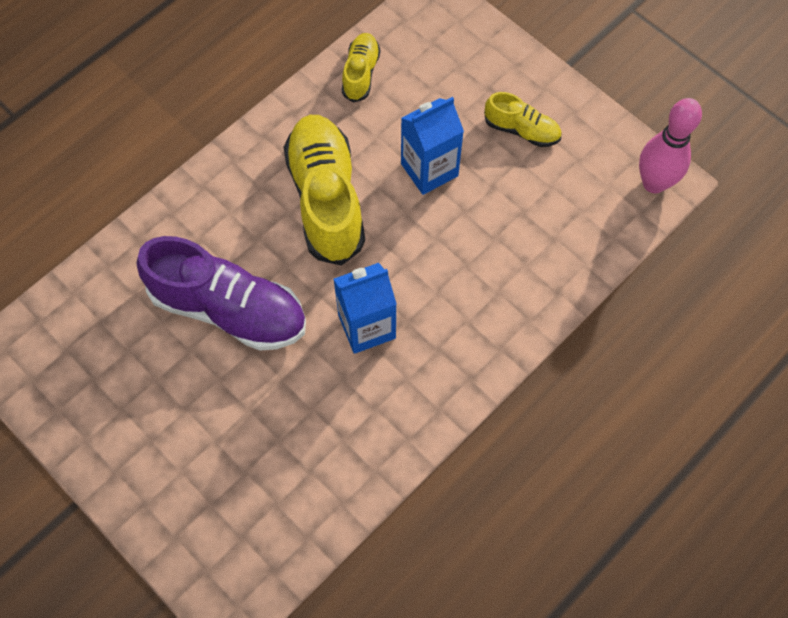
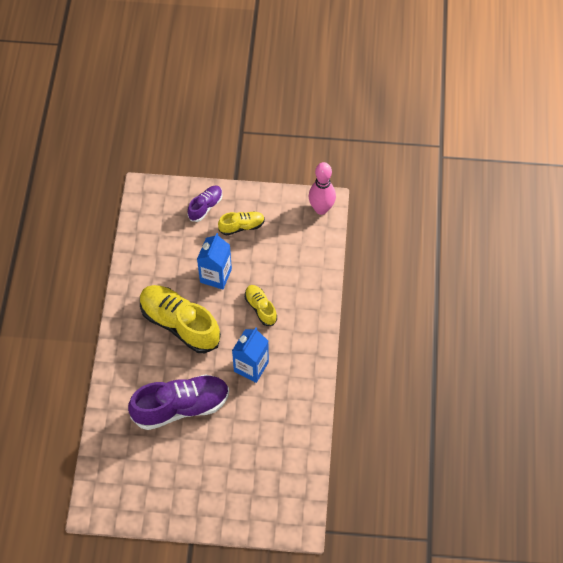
camera: 40 degrees left, 5 degrees down
(360, 73) = (141, 253): yellow shoe -> yellow shoe (260, 308)
(496, 71) = (205, 207): none -> purple shoe

